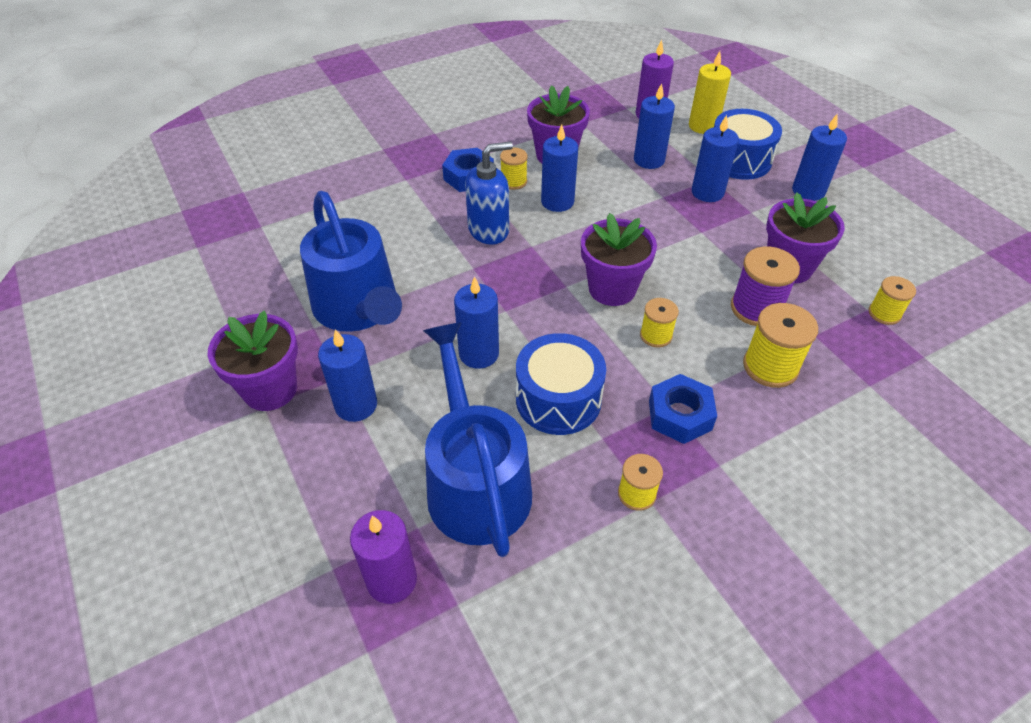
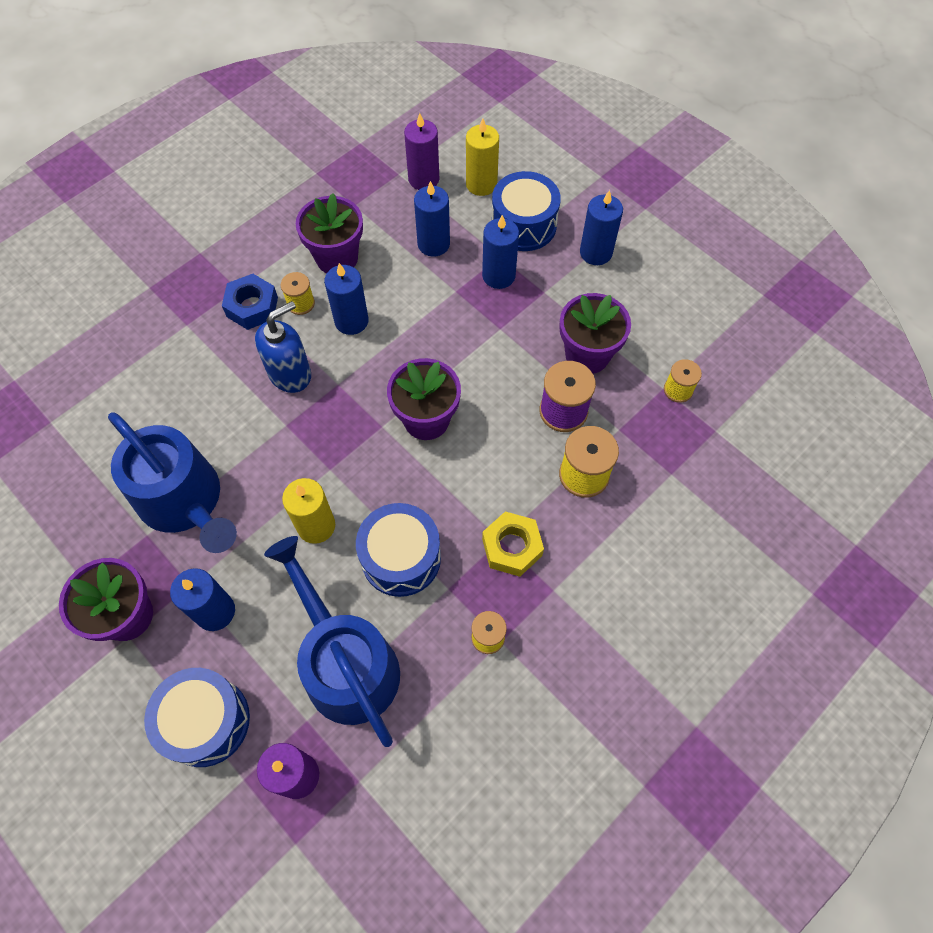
camera: 15 degrees left, 15 degrees up
(313, 502) = (206, 721): none -> blue drum
(479, 354) = (316, 526): blue candle -> yellow candle
(656, 335) = (476, 465): yellow spool -> none
(680, 415) = (512, 547): blue nut -> yellow nut

